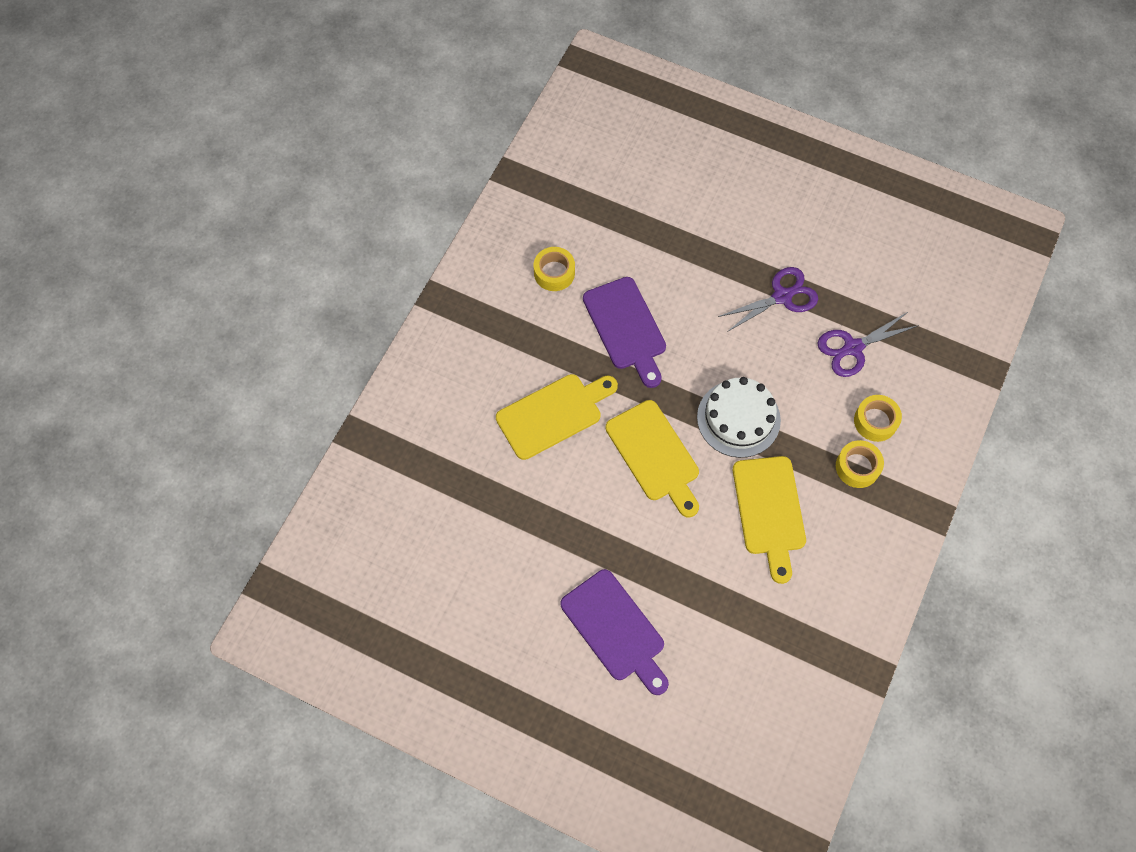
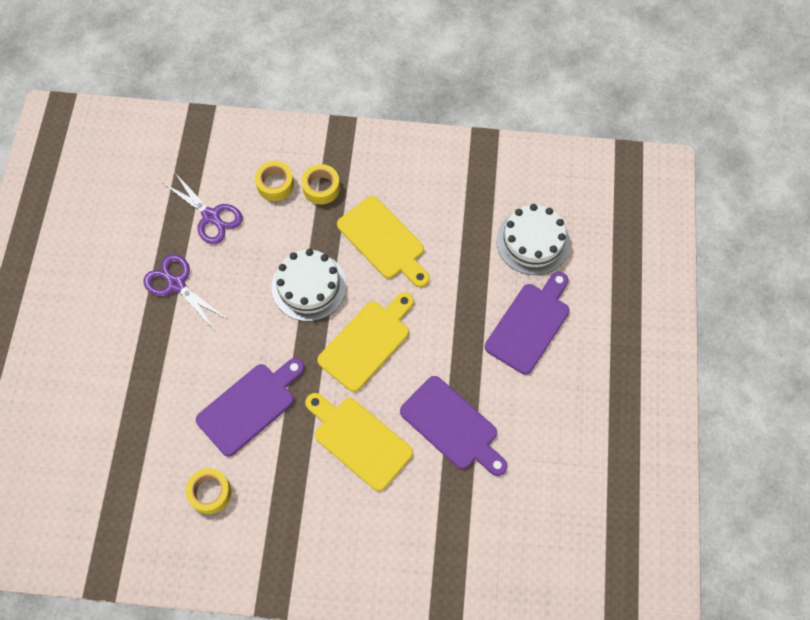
camera: 110 degrees left, 0 degrees up
(533, 506) = (452, 426): none -> purple cutting board
(717, 675) = (533, 241): none -> white cake
(769, 511) = (383, 241): yellow cutting board -> yellow cutting board turned 75 degrees clockwise

